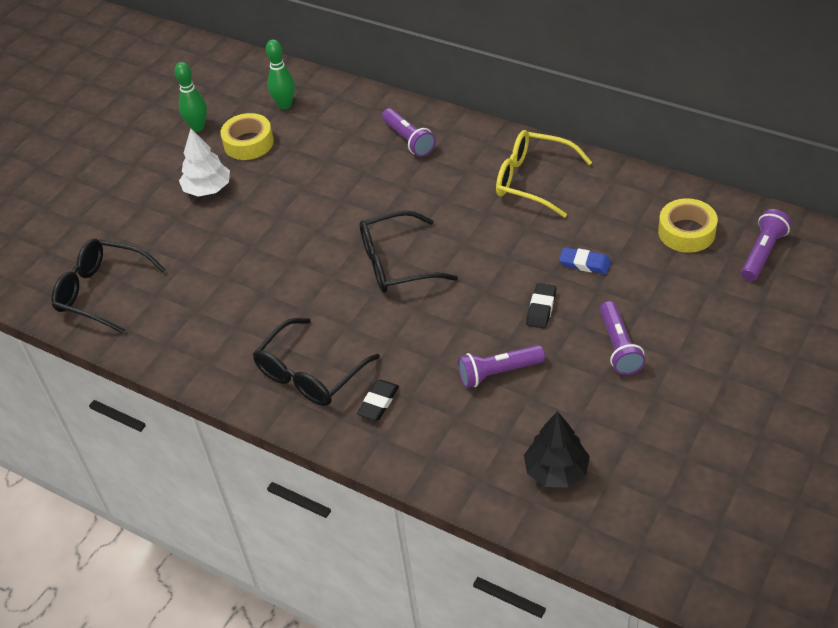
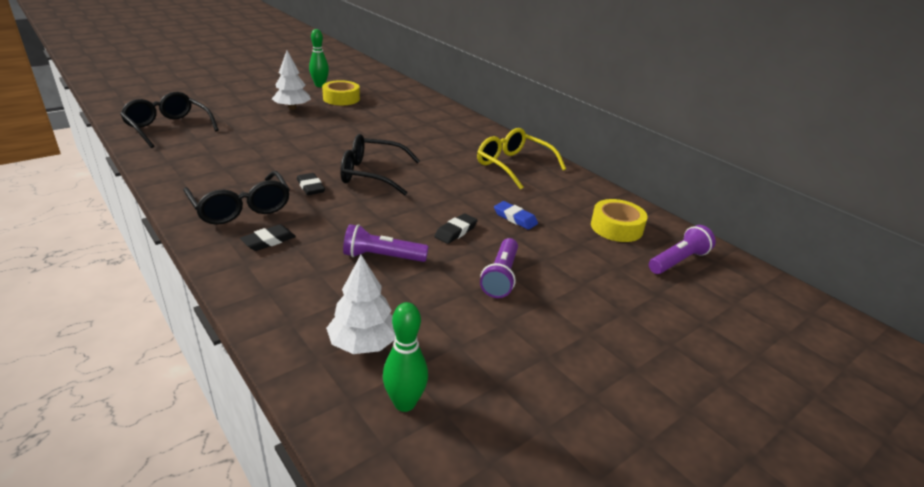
camera: 15 degrees right, 15 degrees down
(285, 105) = (382, 91): green bowling pin -> green bowling pin (405, 403)
(310, 374) = (241, 208): black glasses -> black glasses turned 90 degrees counterclockwise
(351, 312) = (310, 187): none -> black eraser
(408, 140) = (444, 125): purple flashlight -> none
(556, 471) = (364, 343): black tree -> white tree

